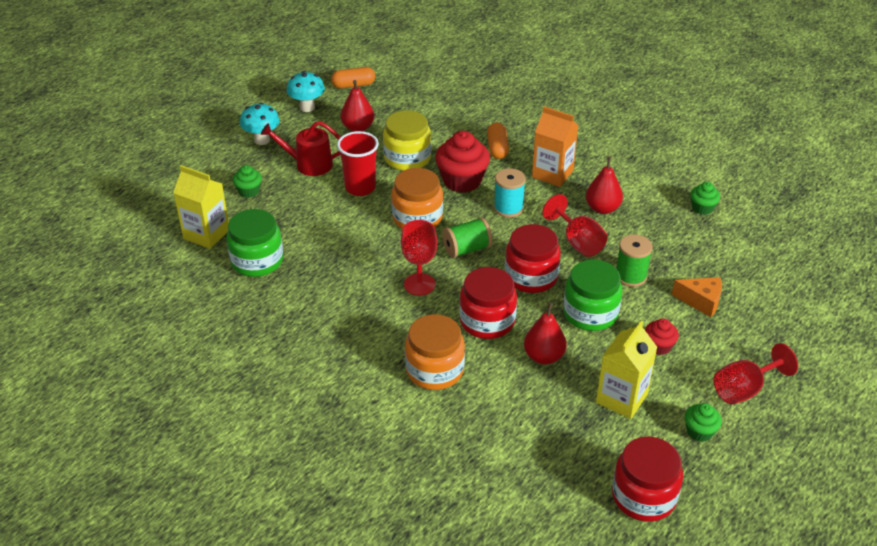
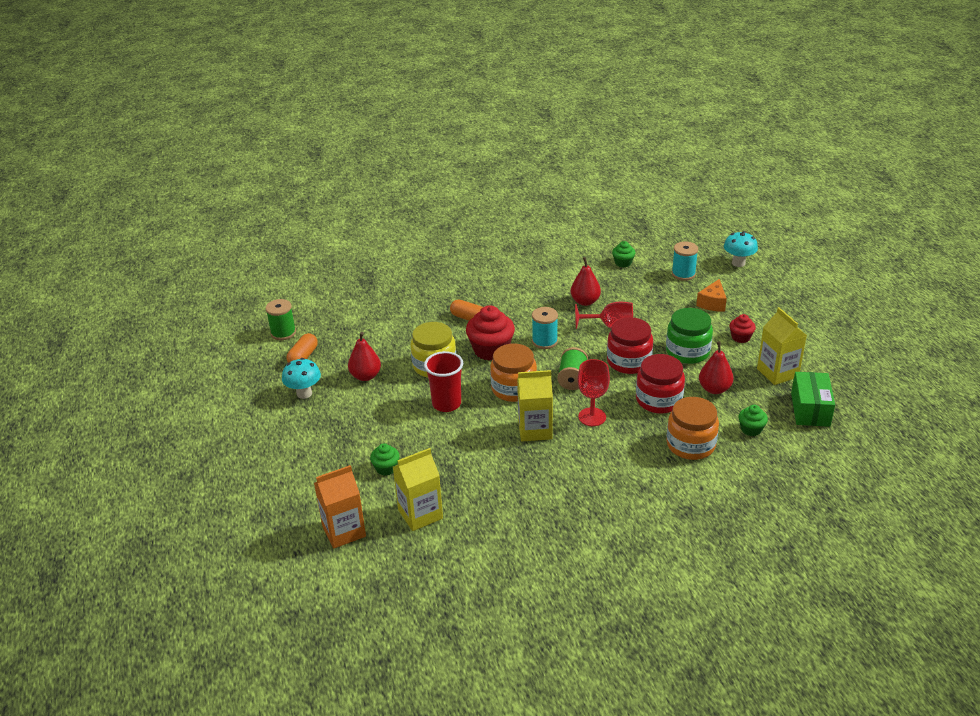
camera: 55 degrees left, 5 degrees down
(257, 261) = (485, 495): green jar -> none
(262, 140) = (321, 436): turquoise mushroom -> turquoise mushroom (738, 263)
(309, 164) = (386, 421): red watering can -> none
(369, 255) = (535, 430): none -> yellow carton
(552, 174) = (525, 306): orange carton -> orange carton (344, 531)
(578, 448) = (810, 409): none -> green box
(630, 276) = (665, 320): green spool -> green spool (283, 333)
(643, 496) = (868, 400): red jar -> none
(699, 431) = (827, 355): green cupcake -> green cupcake (751, 429)
(701, 301) = (712, 303): orange cheese -> orange cheese turned 150 degrees clockwise
(733, 259) = (683, 274): none -> turquoise spool
(744, 389) = (802, 322): red goblet -> none

